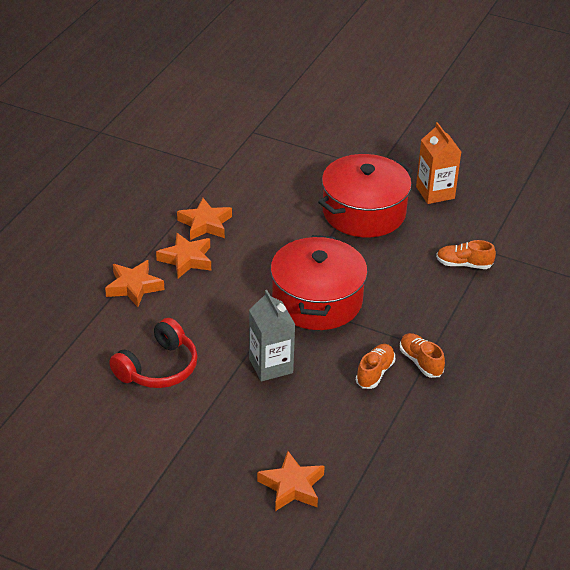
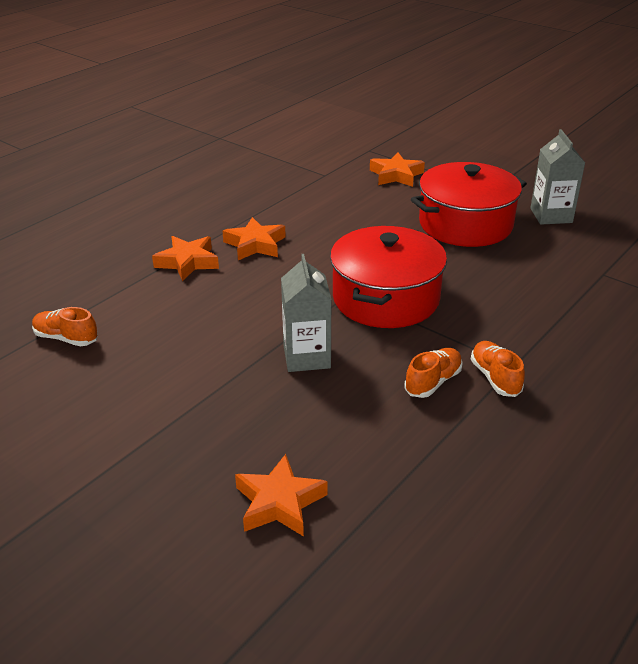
camera: 15 degrees right, 5 degrees down
(158, 368) = (175, 342): red headphones -> none
(205, 224) = (289, 217): orange star -> orange star (396, 175)
(435, 192) = (551, 215): orange carton -> grey carton
(464, 264) = (572, 284): orange shoe -> orange shoe (66, 338)

